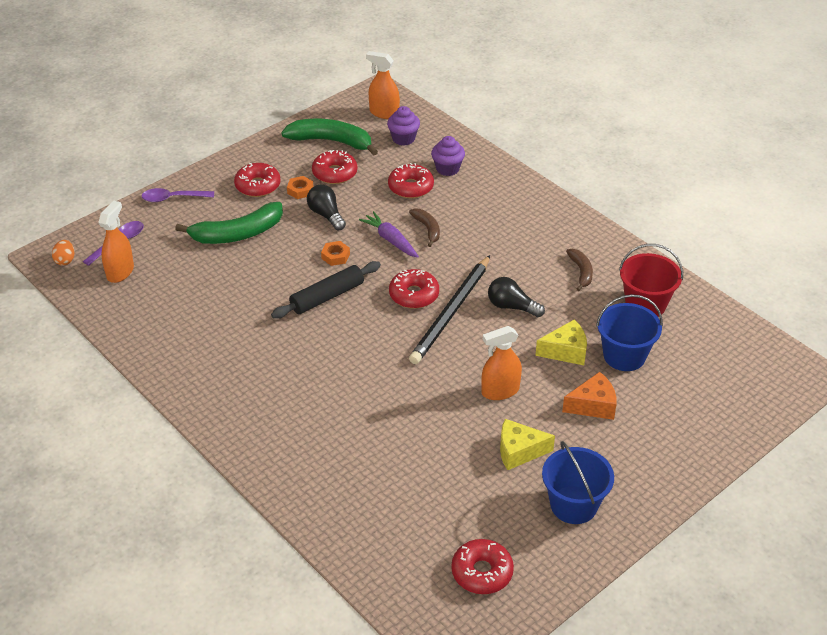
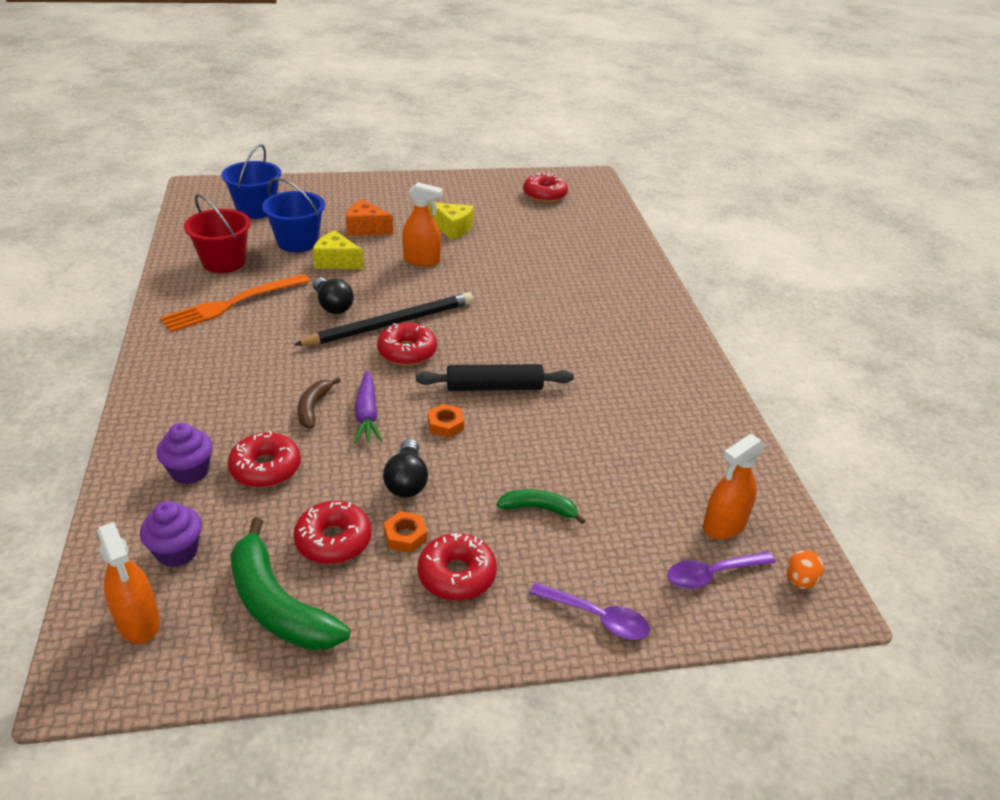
camera: 150 degrees left, 5 degrees down
(237, 234) = (539, 509): green banana -> green banana, size x0.53
(573, 505) = (451, 196): blue bucket -> blue bucket (256, 209)
(581, 272) = (232, 304): brown banana -> orange fork

